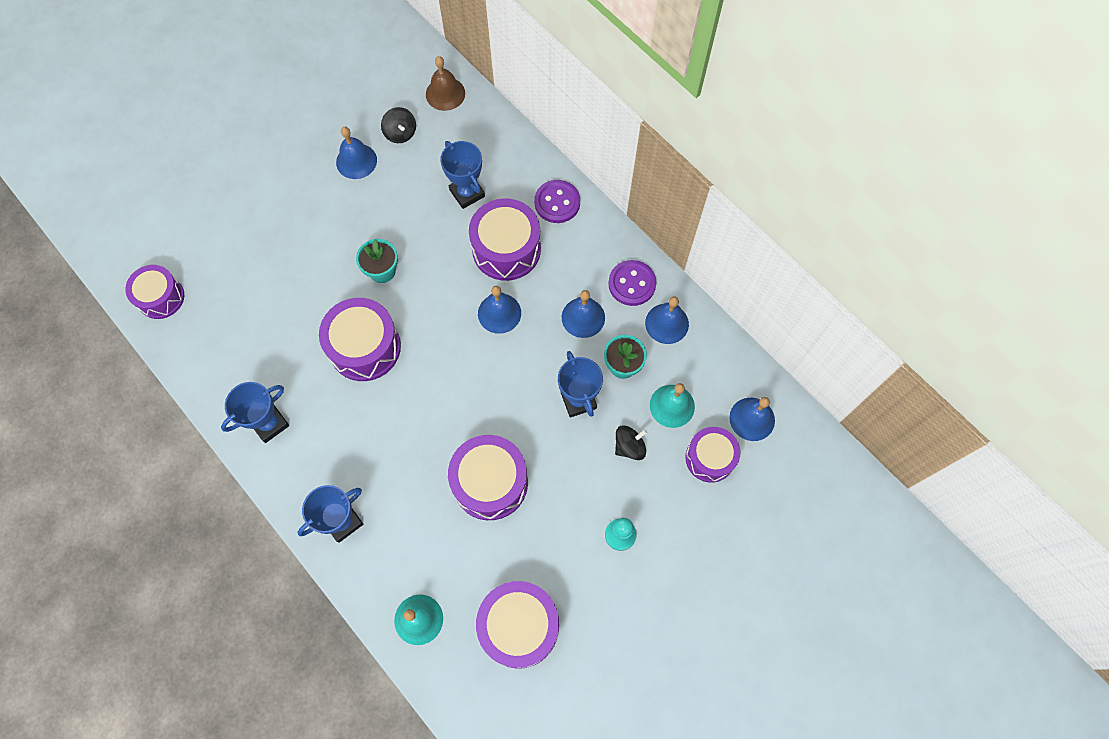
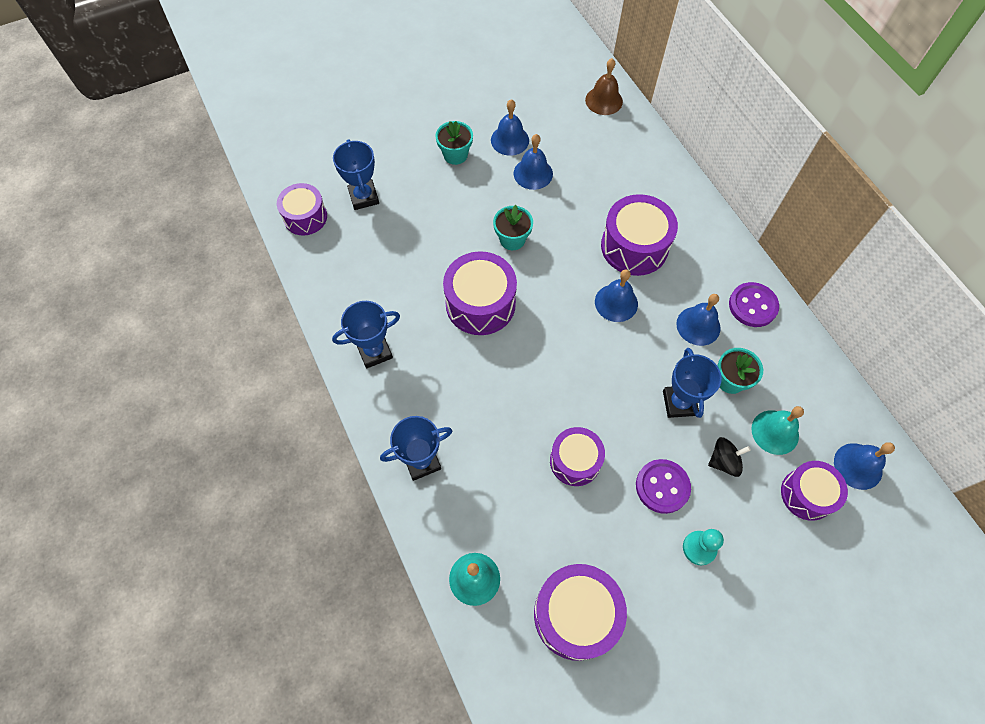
camera: 15 degrees right, 5 degrees down
(303, 191) = (455, 155): none -> turquoise flower pot
(400, 133) = (555, 125): black spinning top -> none
(467, 193) = (606, 189): blue trophy -> blue trophy (364, 197)
(490, 482) = (575, 461): purple drum -> purple drum, size x0.66
(557, 202) = (691, 216): purple button -> purple button (662, 487)
(667, 323) = (782, 351): blue bell -> blue bell (533, 173)

